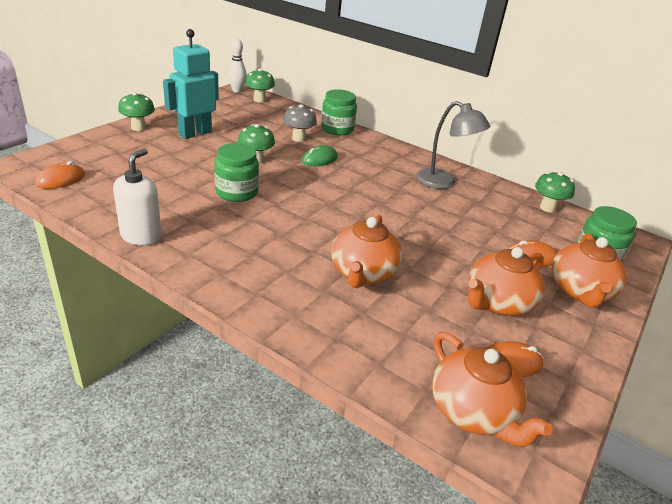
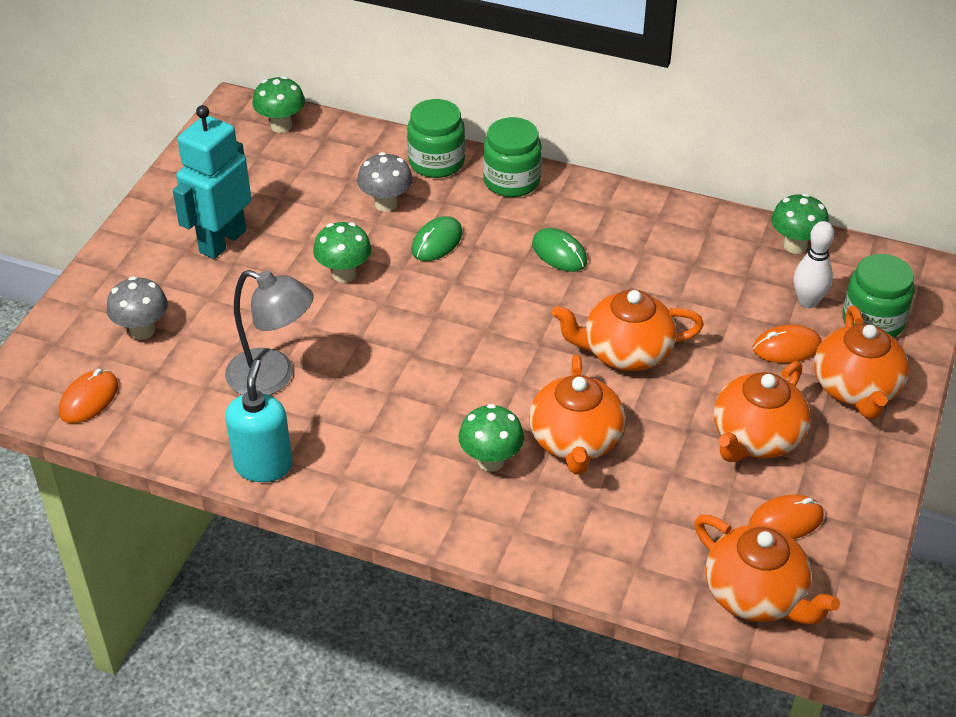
camera: 10 degrees left, 10 degrees up
(119, 158) = (142, 331): none -> grey mushroom
(138, 128) = (129, 255): green mushroom -> green mushroom (491, 461)
(141, 236) = (263, 465): white soap dispenser -> turquoise soap dispenser
(237, 91) = (233, 112): white bowling pin -> white bowling pin (808, 301)
(237, 192) = (348, 348): green jar -> green jar (511, 181)
(392, 179) = (559, 253): none -> green mouse
(417, 234) = (625, 352): none -> orange teapot
(443, 182) = (635, 237): grey lamp -> grey lamp (273, 377)

